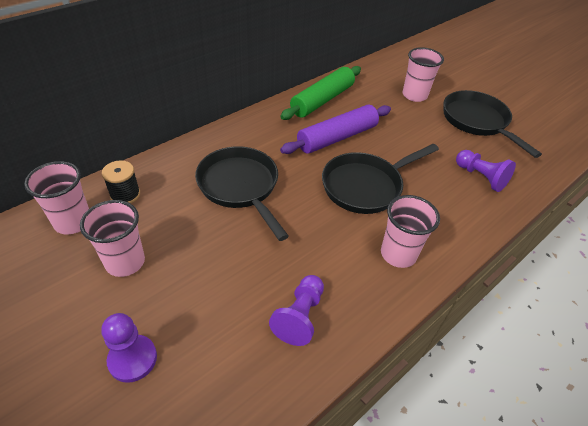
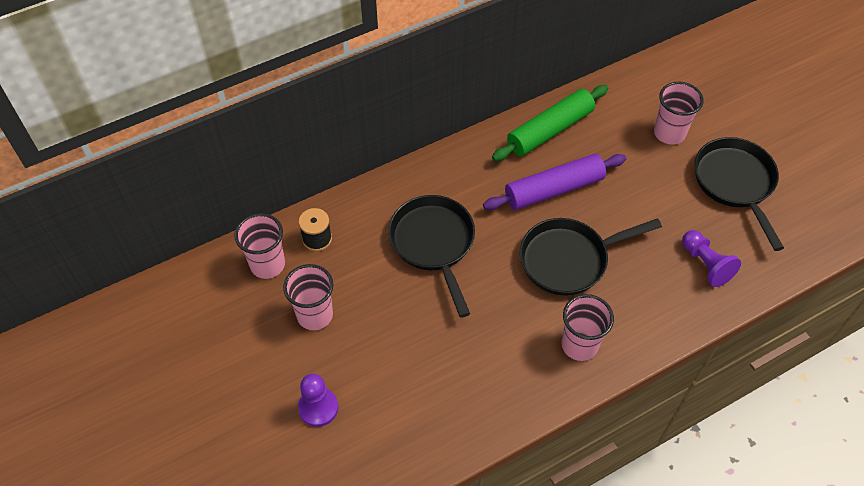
camera: 15 degrees right, 10 degrees up
(300, 316) = (467, 393): purple pawn -> none

